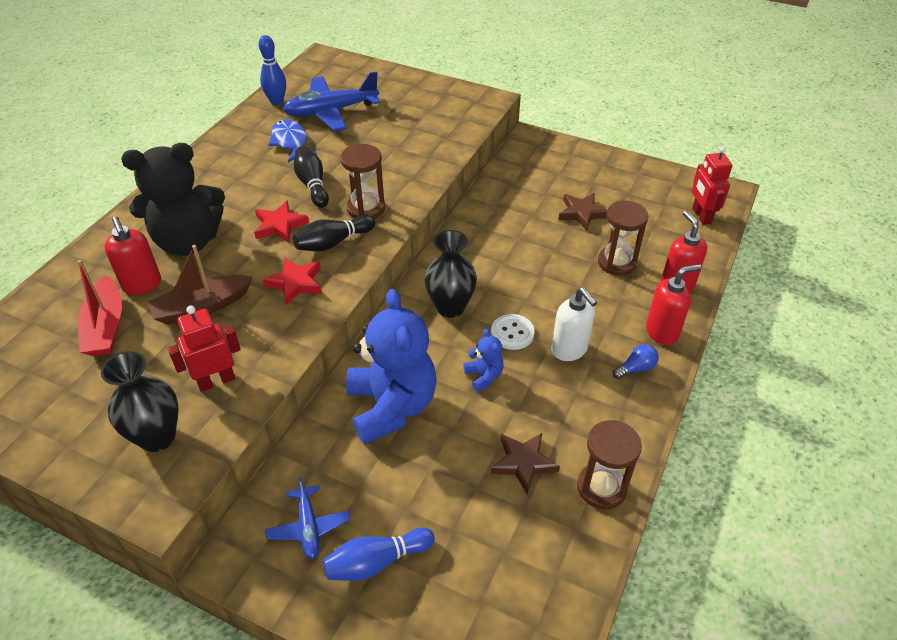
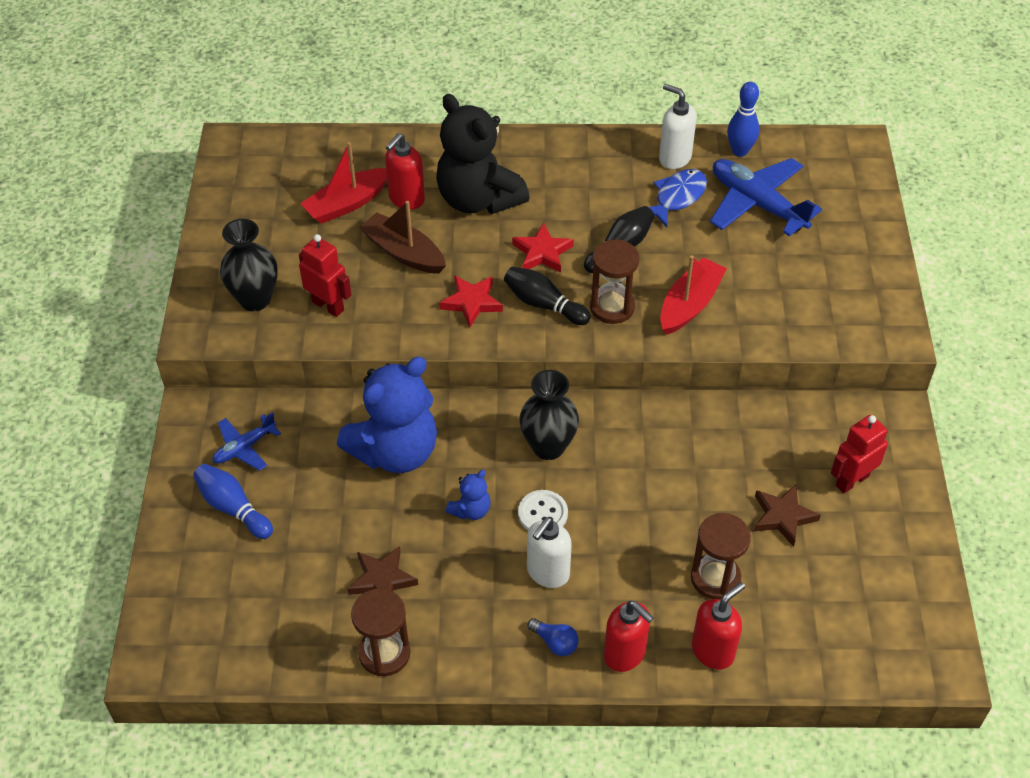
camera: 65 degrees right, 5 degrees up
(252, 130) = (674, 158): none -> white soap dispenser
(394, 171) = (690, 304): none -> red boat
(701, 216) = (867, 648): red robot -> red robot (851, 480)

